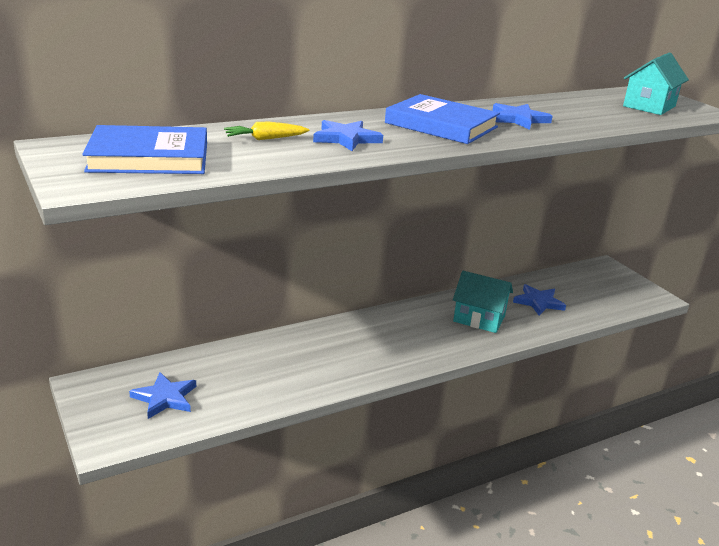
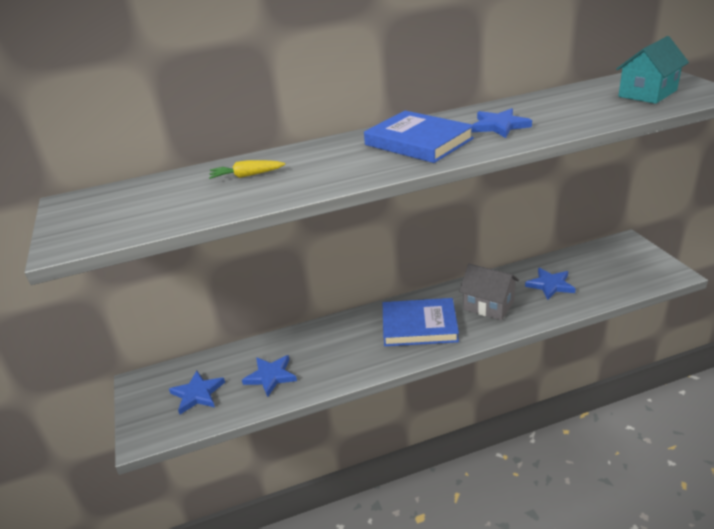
camera: 15 degrees right, 5 degrees up
(149, 157) = (137, 207): blue book -> blue book (419, 326)
(346, 138) = (320, 168): blue star -> blue star (270, 376)
(479, 318) = (488, 305): turquoise house -> grey house

